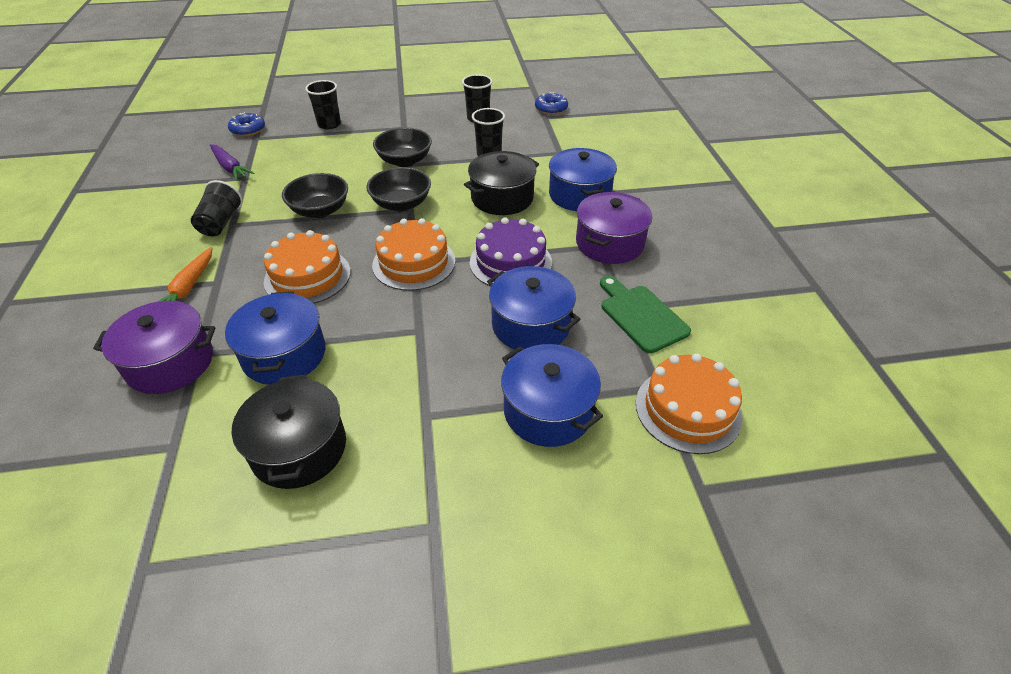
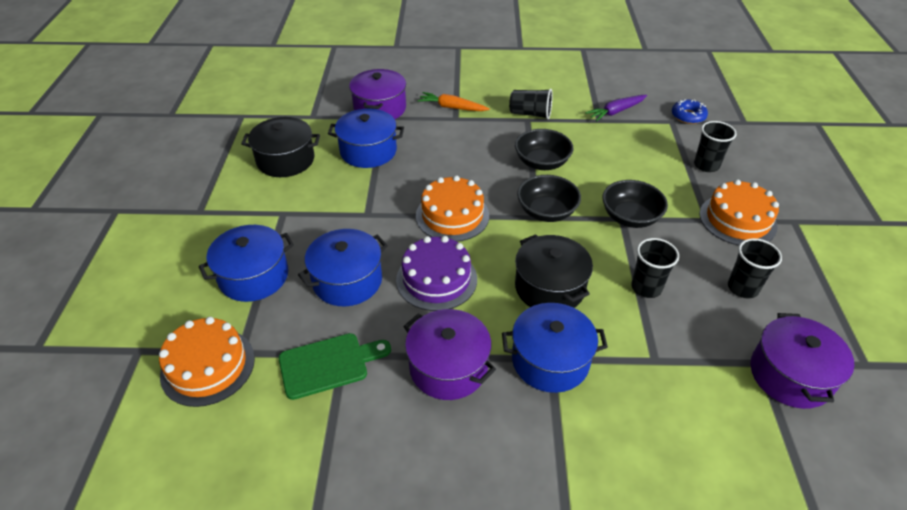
camera: 100 degrees right, 0 degrees up
(307, 276) = (450, 158): orange cake -> orange cake (737, 220)
(551, 109) = (790, 375): blue donut -> purple pot

